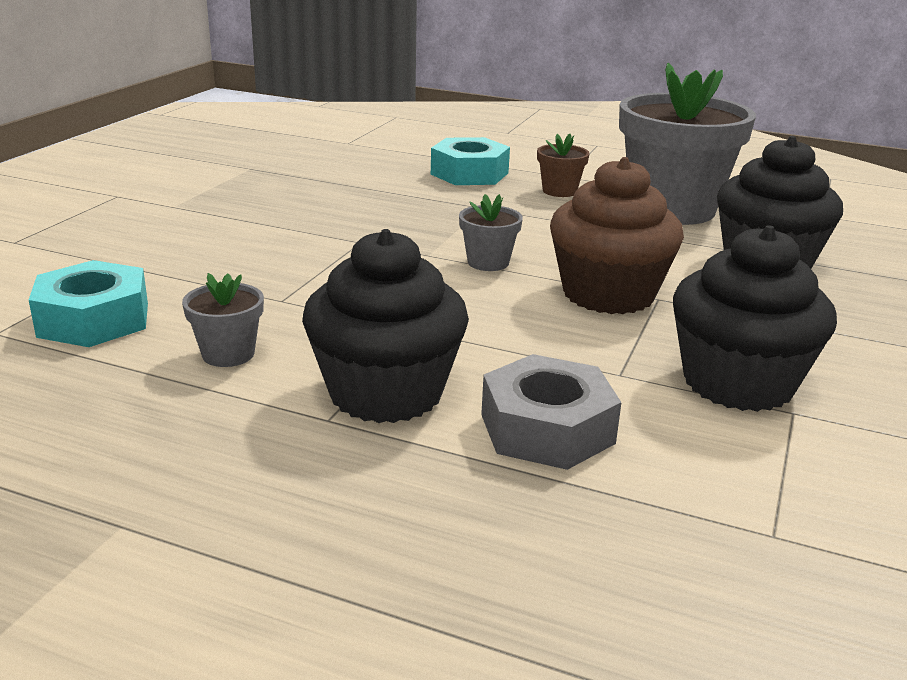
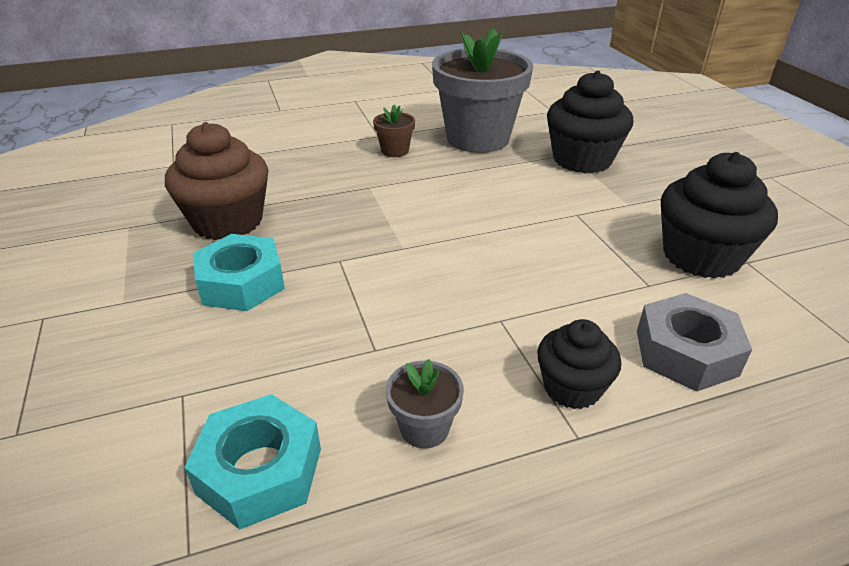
camera: 40 degrees left, 10 degrees up
(386, 393) = (572, 388): black cupcake -> black cupcake, size x0.59
(469, 173) = (314, 159): turquoise nut -> turquoise nut (241, 283)
(488, 262) = (450, 235): grey flower pot -> none
(608, 294) = (551, 225): brown cupcake -> brown cupcake (228, 221)

